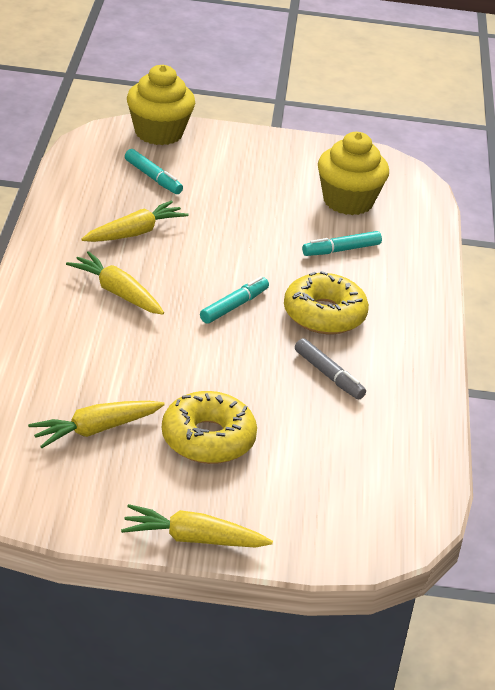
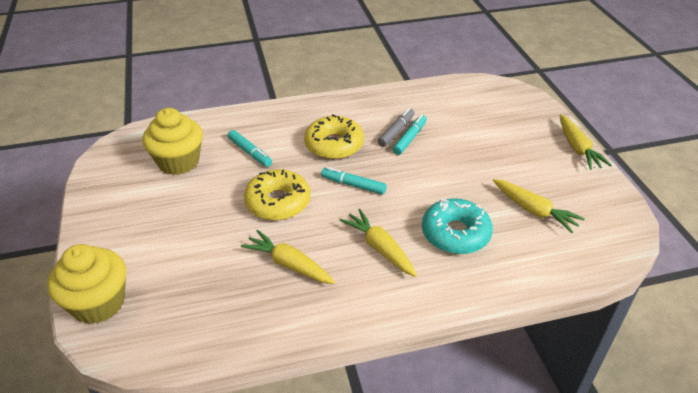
camera: 105 degrees left, 5 degrees up
(101, 351) = (455, 234): none -> turquoise donut
(117, 292) = (380, 248): yellow carrot -> yellow carrot turned 120 degrees clockwise
(153, 178) = (190, 281): turquoise marker -> turquoise marker (410, 138)
(208, 439) = (496, 163): yellow donut -> yellow donut (278, 202)

